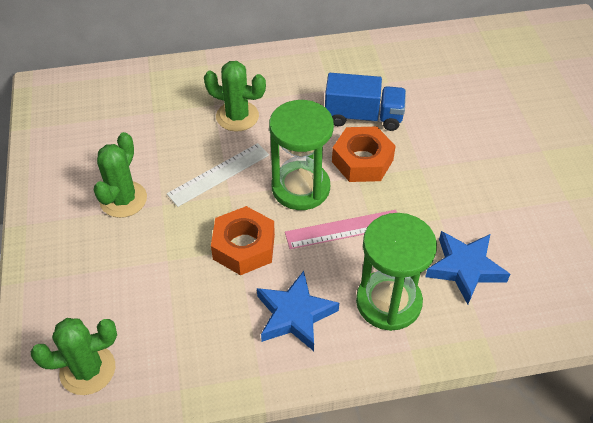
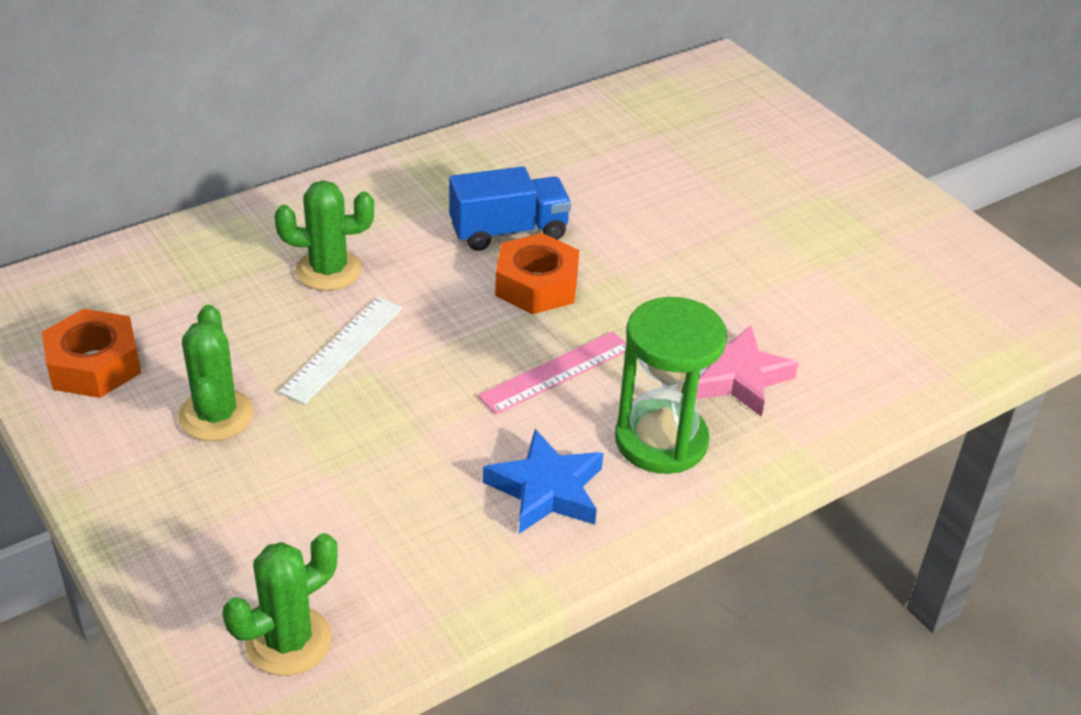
camera: 25 degrees left, 10 degrees down
(244, 246) = (430, 428): orange nut -> orange nut (94, 365)
(300, 188) = (469, 337): green hourglass -> none
(465, 268) = (736, 377): blue star -> pink star

